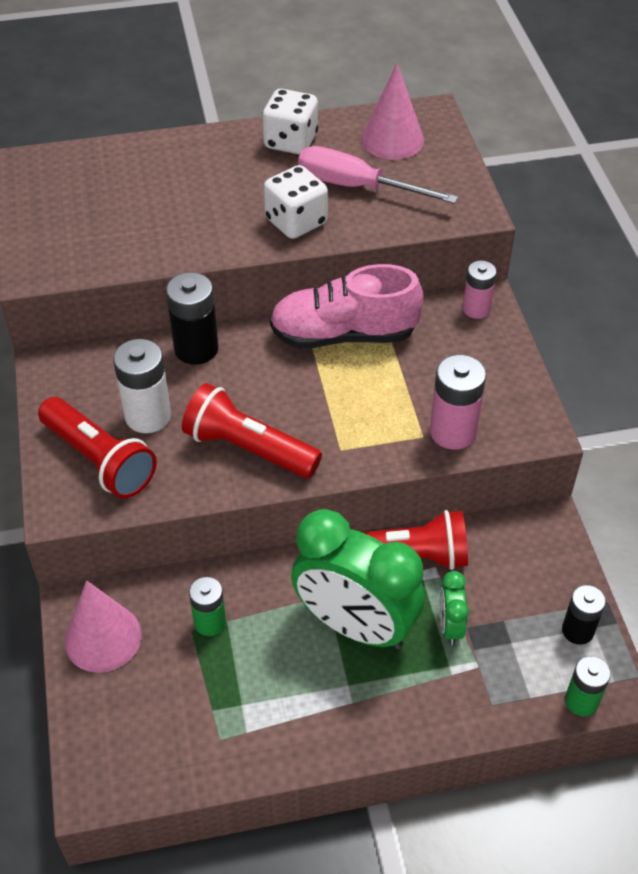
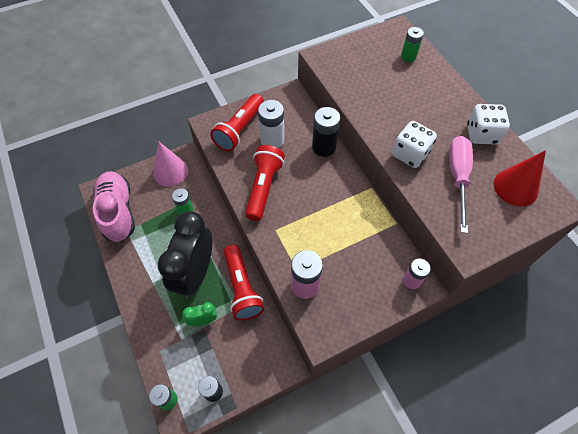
camera: 75 degrees right, 10 degrees up
(96, 169) = (408, 56): none -> green battery
(343, 335) = (360, 212): pink shoe -> pink shoe (118, 212)
(355, 625) = (195, 273): green clock -> black clock
(392, 139) = (515, 187): pink cone -> red cone

